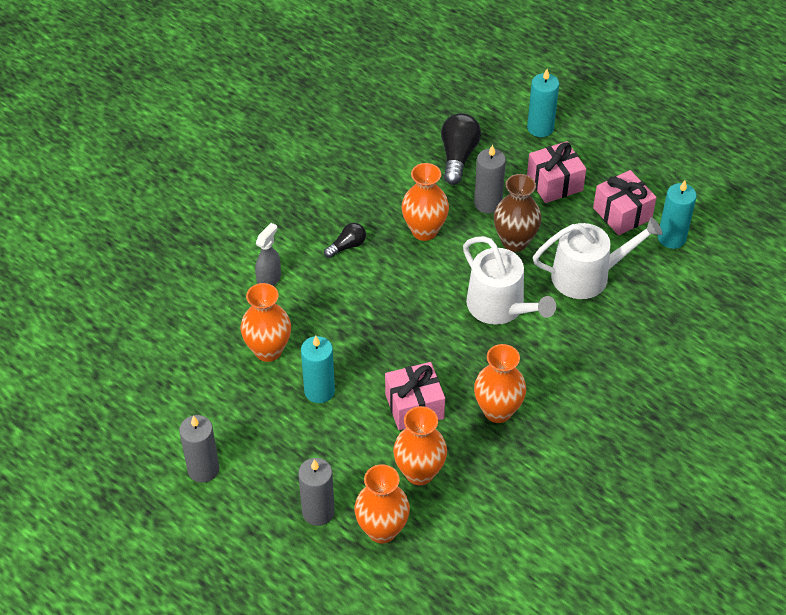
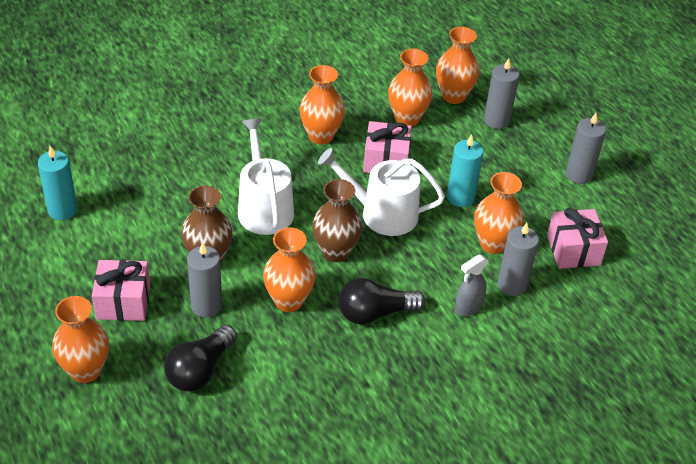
camera: 160 degrees left, 5 degrees down
(237, 315) = (512, 285): none -> grey candle
(347, 246) = (374, 313): black light bulb -> black light bulb, size x1.72
(410, 288) = (335, 252): none -> brown vase
(540, 128) = (85, 370): turquoise candle -> orange vase
(588, 275) = (166, 206): white watering can -> white watering can (382, 213)
(622, 213) = (85, 248): pink gift -> pink gift (573, 250)

